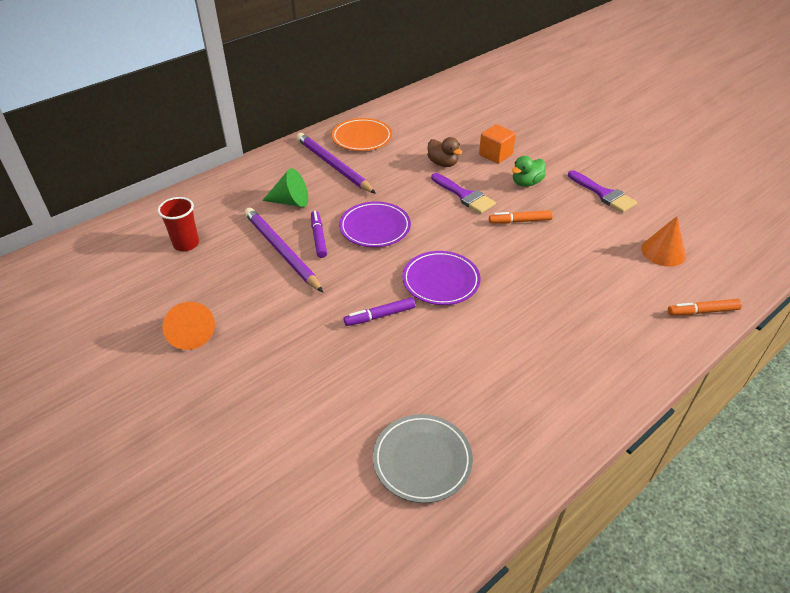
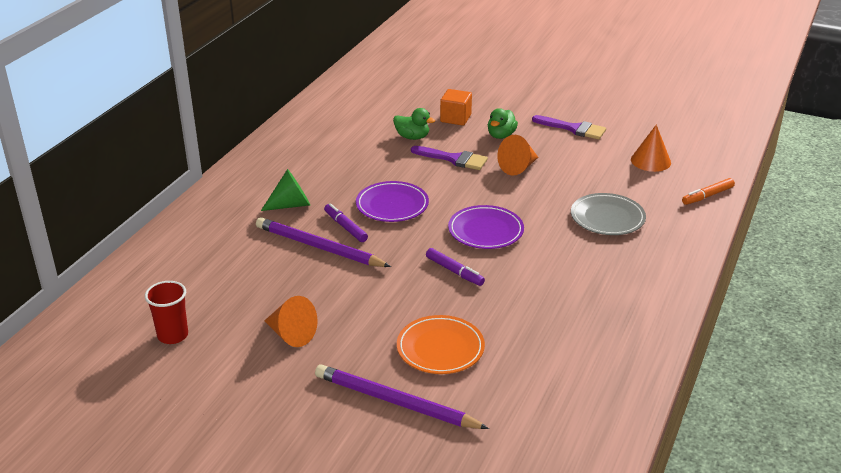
camera: 25 degrees left, 10 degrees down
(186, 244) = (216, 267): red cup -> red cup (173, 335)
(333, 166) = (307, 164): purple pencil -> purple pencil (396, 402)
(362, 138) = (314, 133): orange plate -> orange plate (440, 348)
(380, 316) = (454, 271): purple marker -> purple marker turned 90 degrees counterclockwise
(422, 460) = (570, 358): grey plate -> grey plate (607, 218)
(443, 163) = (412, 137): brown duck -> green duck
(520, 221) = (518, 167): orange marker -> orange cone

